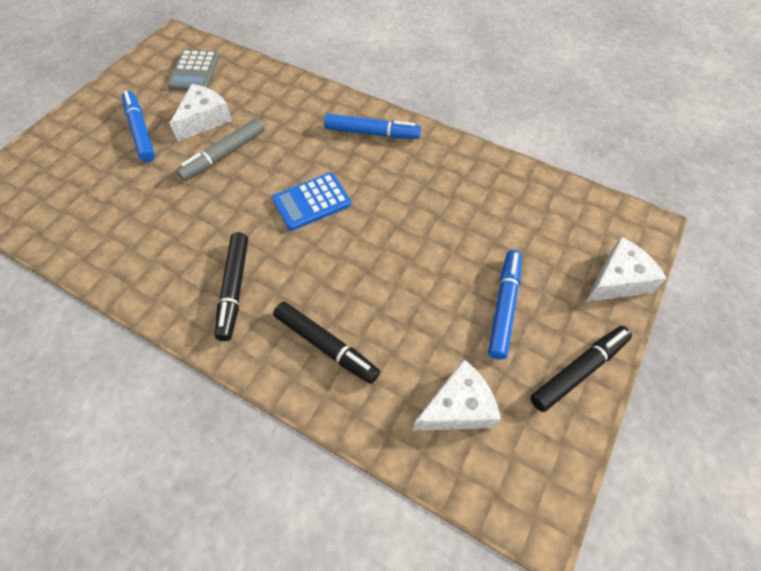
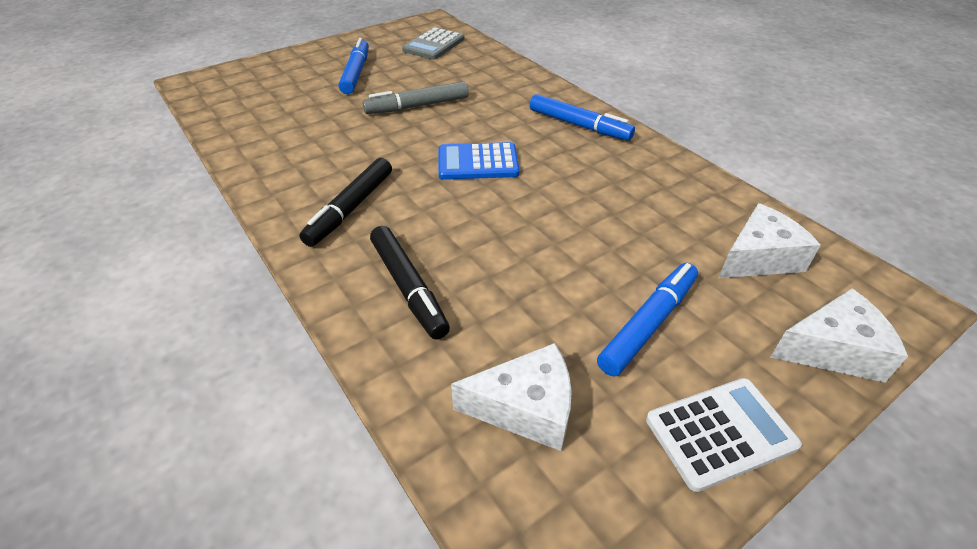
camera: 25 degrees right, 15 degrees down
(204, 120) = (418, 78): white cheese -> white cheese (759, 258)
(578, 371) = (720, 433): black marker -> white calculator

